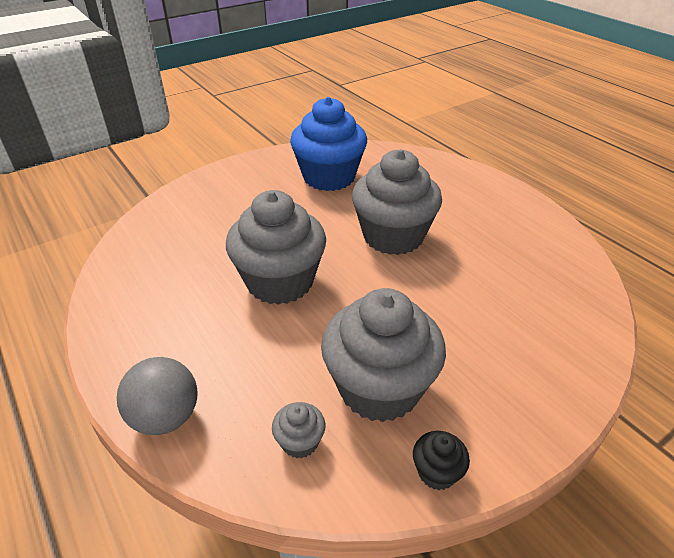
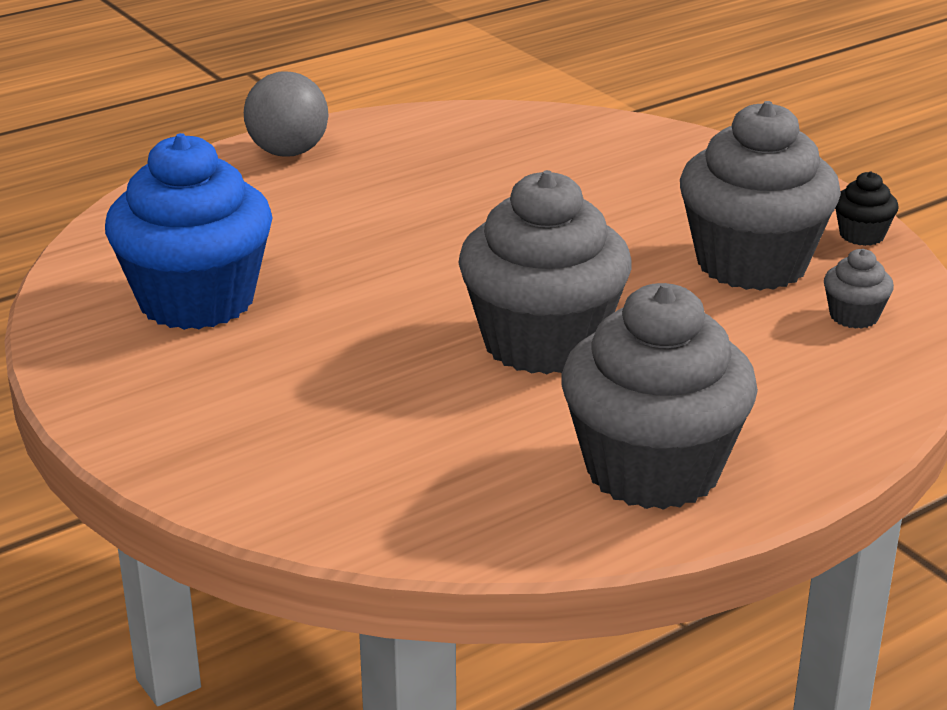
camera: 90 degrees left, 10 degrees down
(166, 417) = (851, 420): grey ball -> grey ball (288, 152)
(393, 236) = (415, 242): grey cupcake -> grey cupcake (652, 470)

